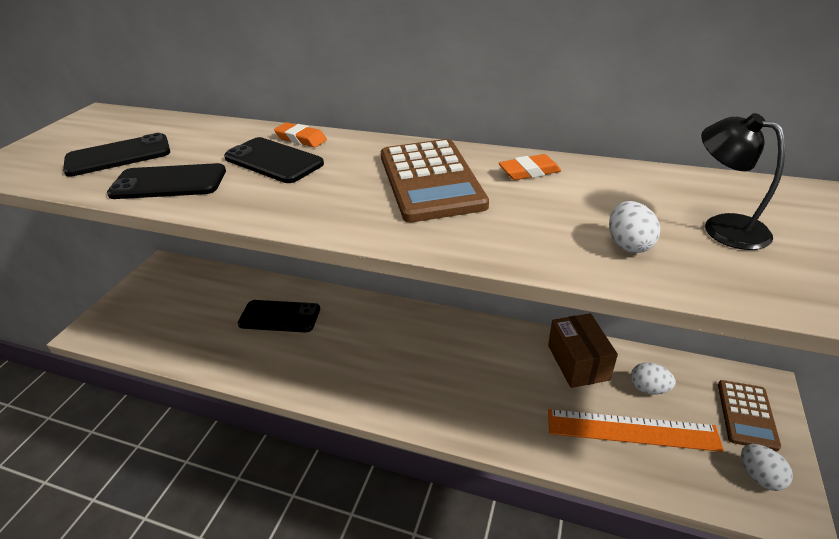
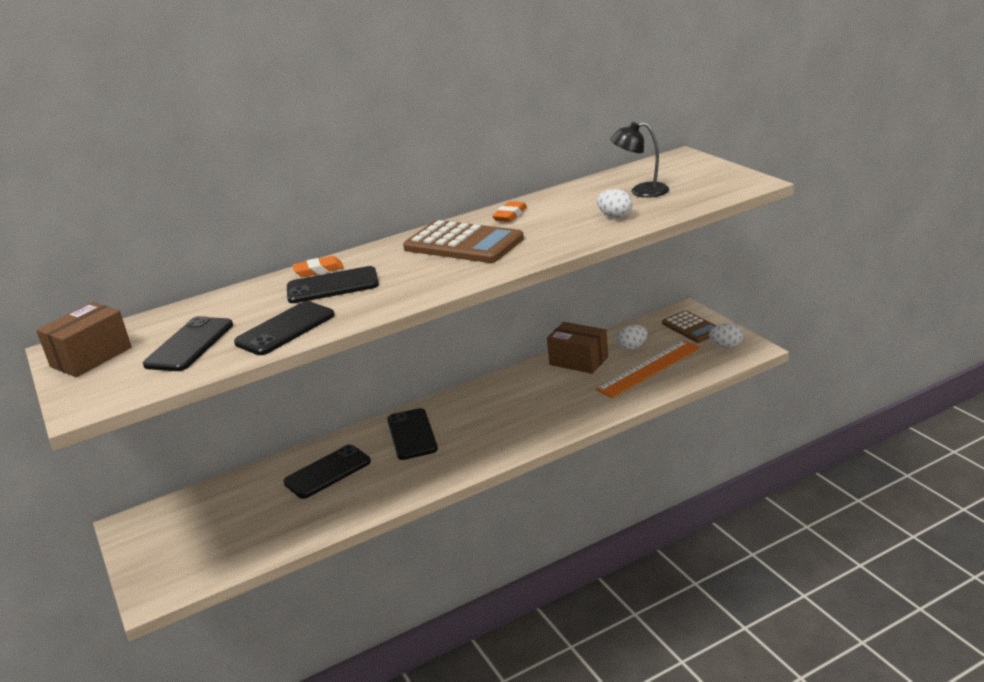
camera: 45 degrees left, 10 degrees down
(83, 130) = (91, 357): none -> brown box
(364, 329) = (412, 434): none -> black phone

